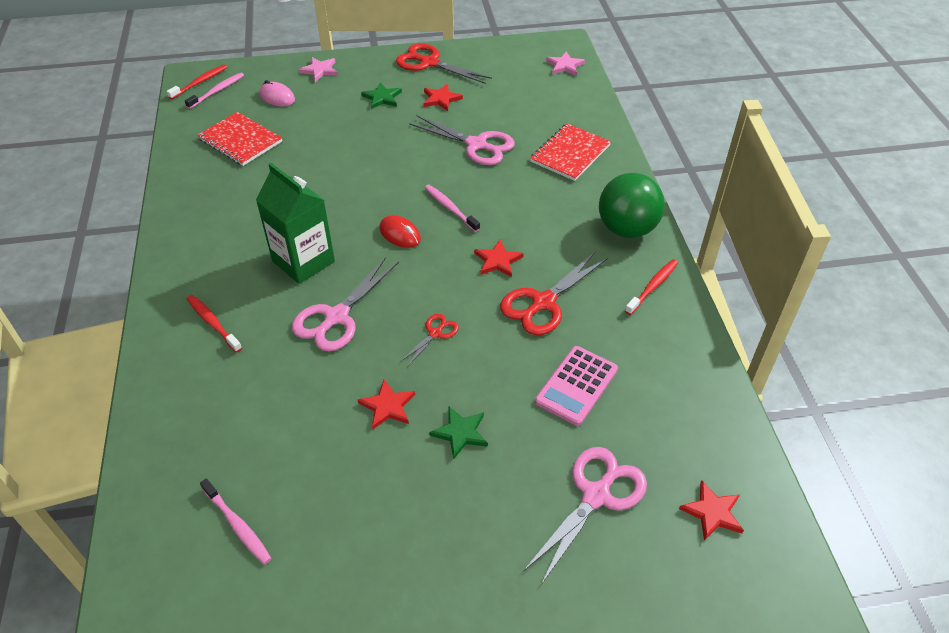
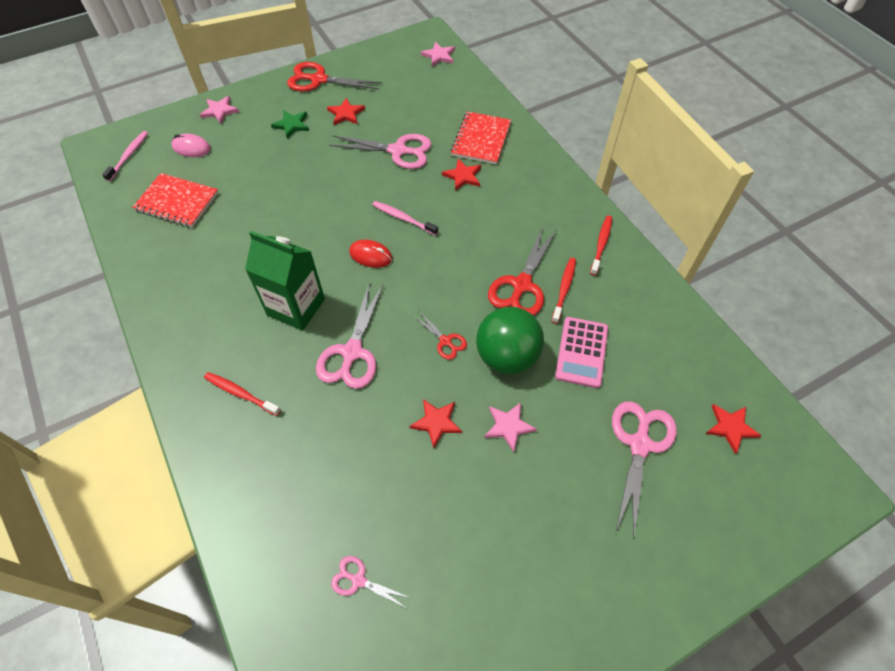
camera: 20 degrees left, 10 degrees up
(200, 82) = (106, 151): red toothbrush -> red toothbrush (564, 289)
(237, 525) = (358, 580): pink toothbrush -> pink scissors
(435, 333) = (445, 341): red scissors -> red scissors turned 120 degrees clockwise
(460, 433) = (508, 426): green star -> pink star
(497, 261) = (466, 257): red star -> red star (463, 176)
(626, 229) = (558, 198): green ball -> green ball (507, 356)

